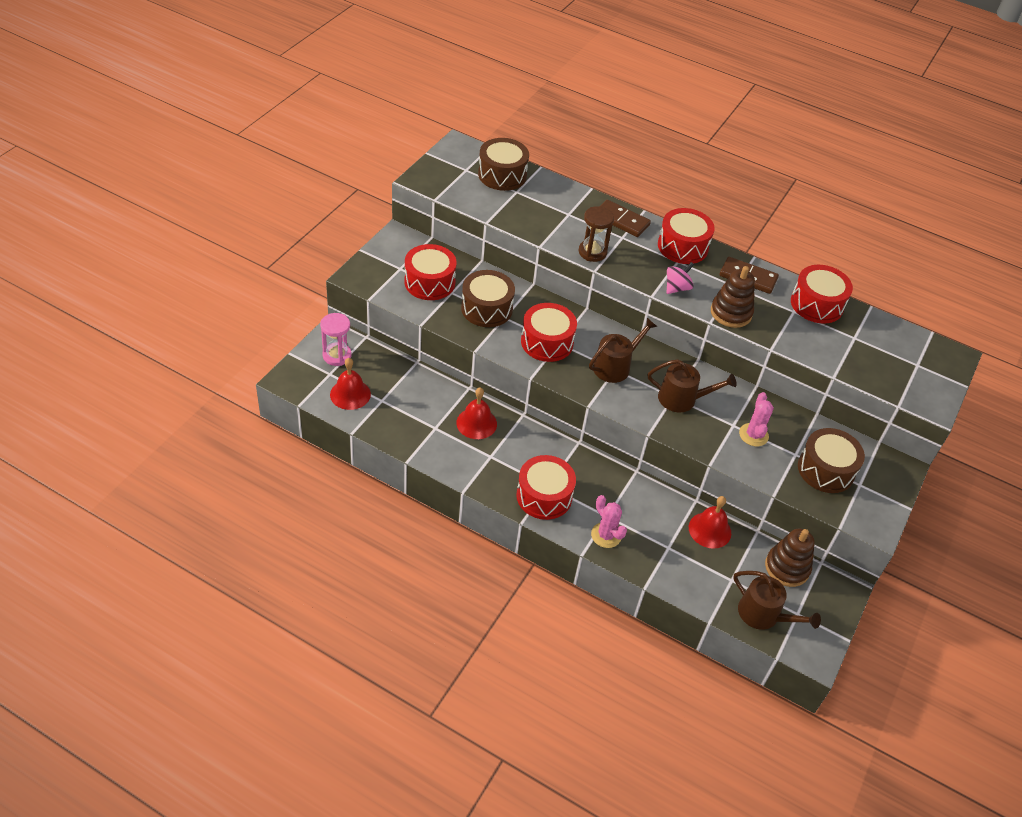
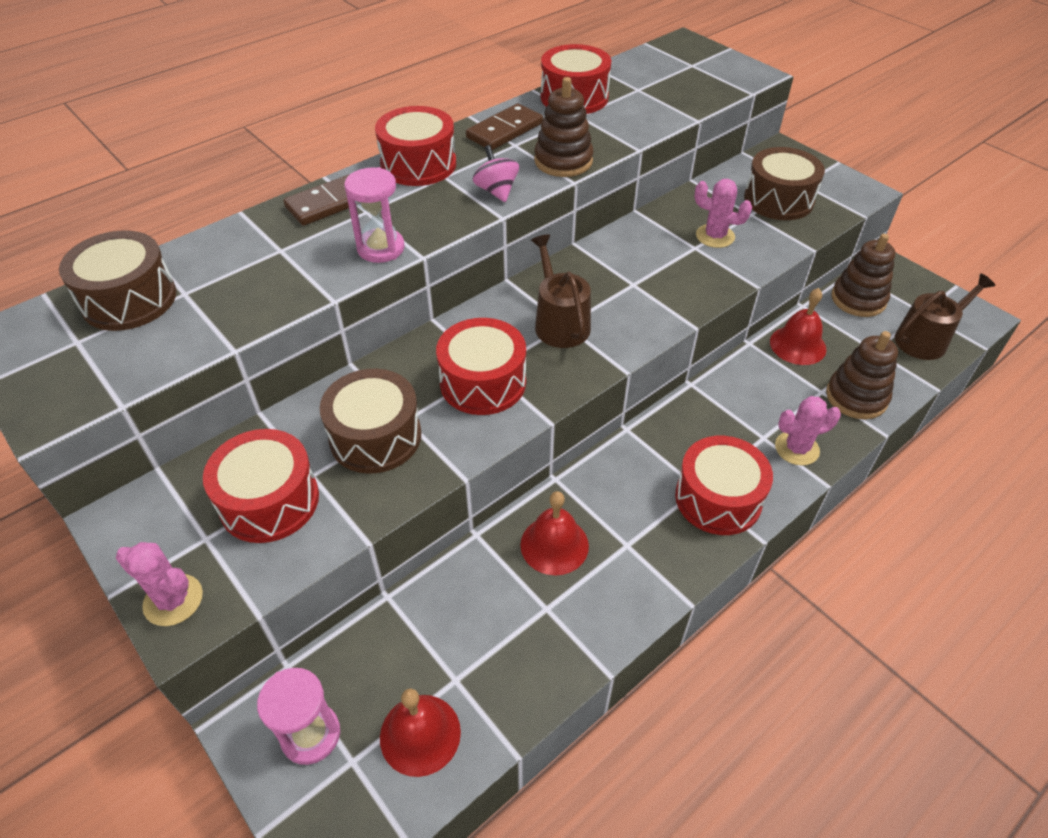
camera: 65 degrees left, 0 degrees up
(365, 270) = (173, 600): none -> pink cactus
(592, 252) = (381, 248): brown hourglass -> pink hourglass
(673, 569) = (856, 397): none -> brown stacking toy
(682, 399) = (639, 277): brown watering can -> none

